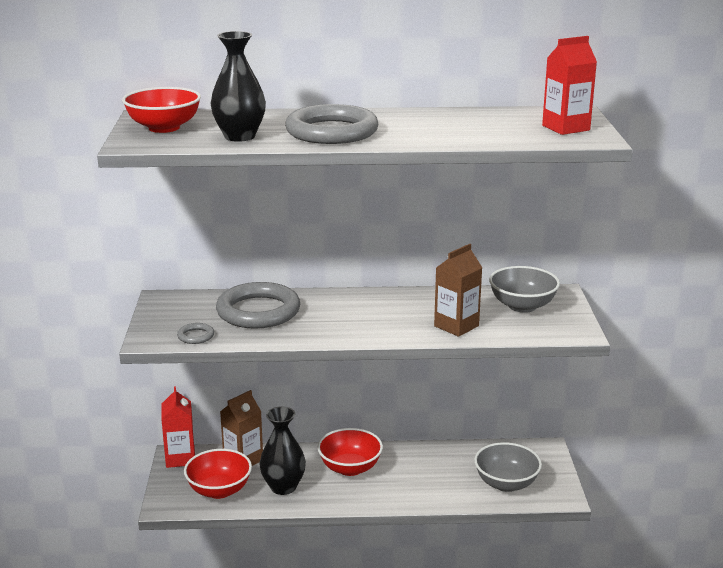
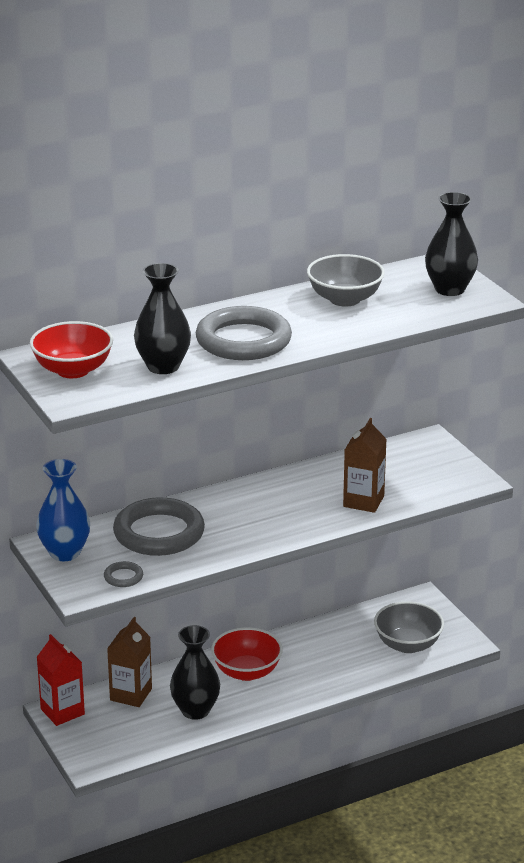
camera: 25 degrees left, 5 degrees up
(170, 309) = (65, 553): none -> blue vase
(219, 490) = (133, 733): red bowl -> none
(522, 306) = (407, 463): grey bowl -> grey bowl (345, 299)
(566, 128) = (449, 289): red carton -> black vase

